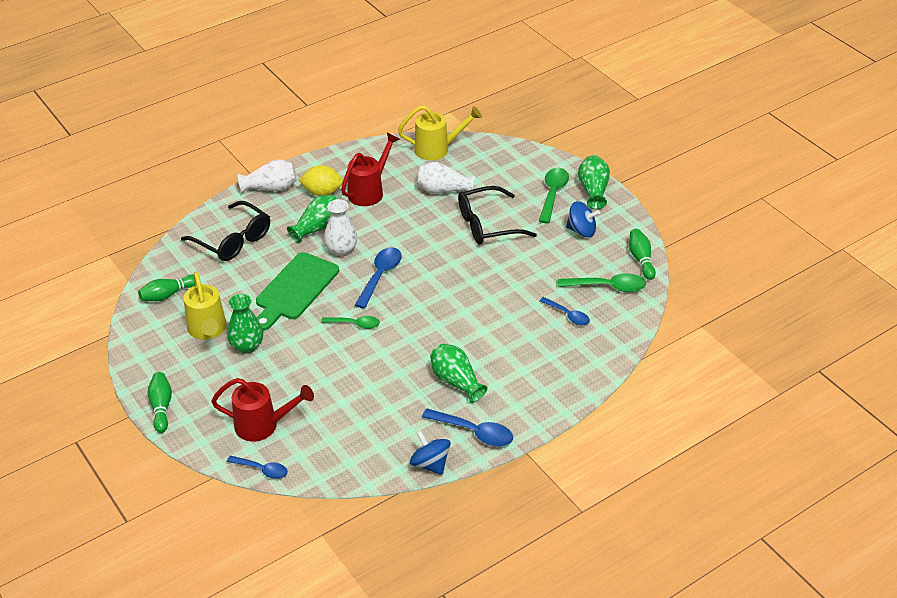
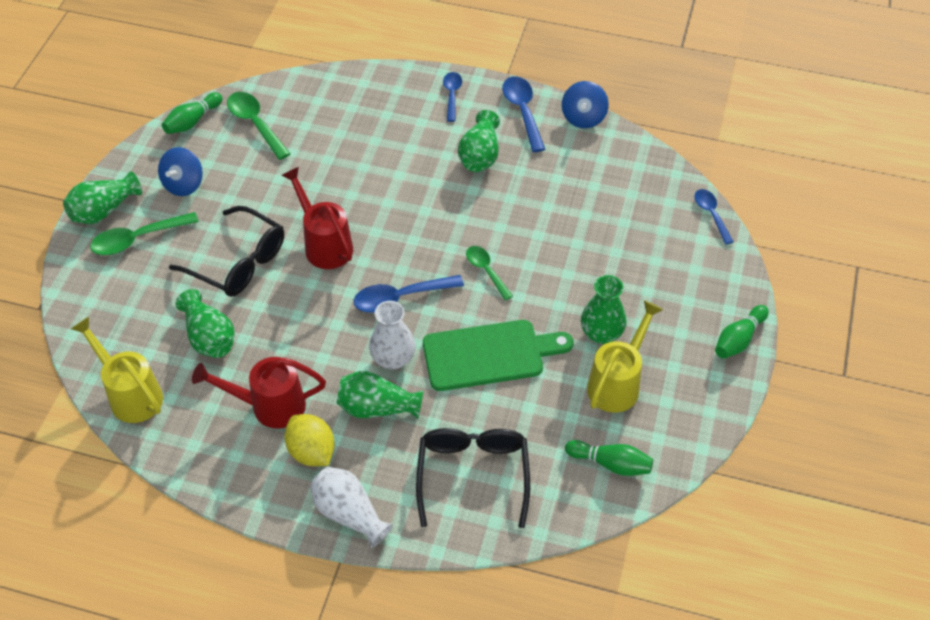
camera: 130 degrees left, 10 degrees up
(262, 425) = (671, 249): red watering can -> red watering can (325, 245)
(443, 190) = (209, 337): white vase -> green vase
(568, 315) = (321, 130): blue spoon -> blue spoon (452, 95)
(581, 231) = (183, 184): blue spinning top -> blue spinning top turned 135 degrees counterclockwise

